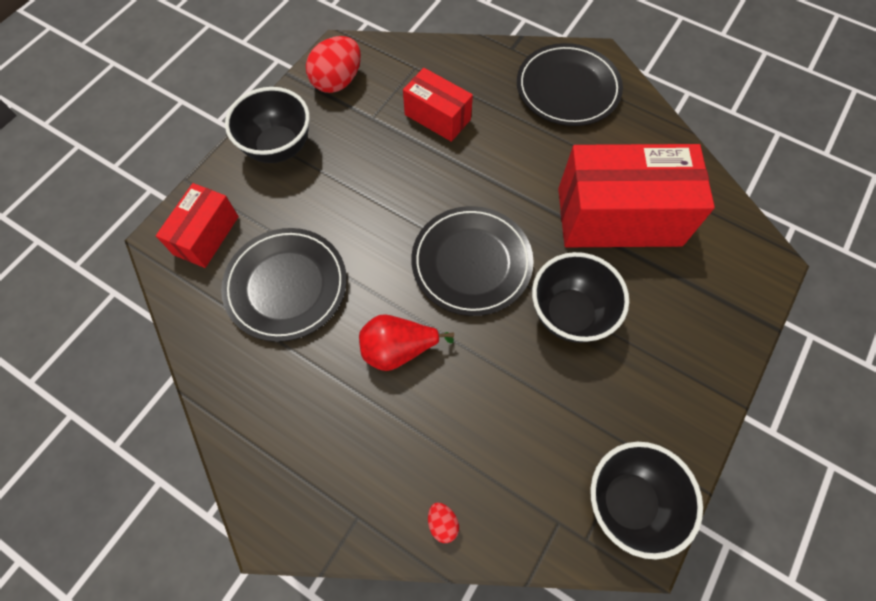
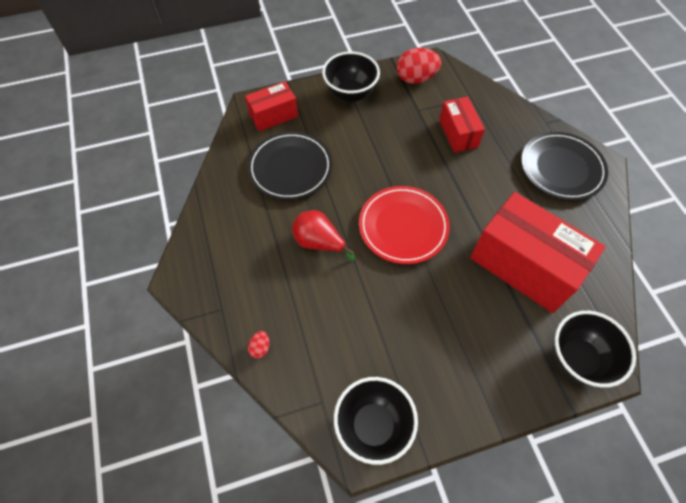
camera: 40 degrees right, 5 degrees down
(471, 263) = (403, 226): black plate -> red plate
(569, 314) = (436, 297): black bowl -> black bowl (577, 359)

